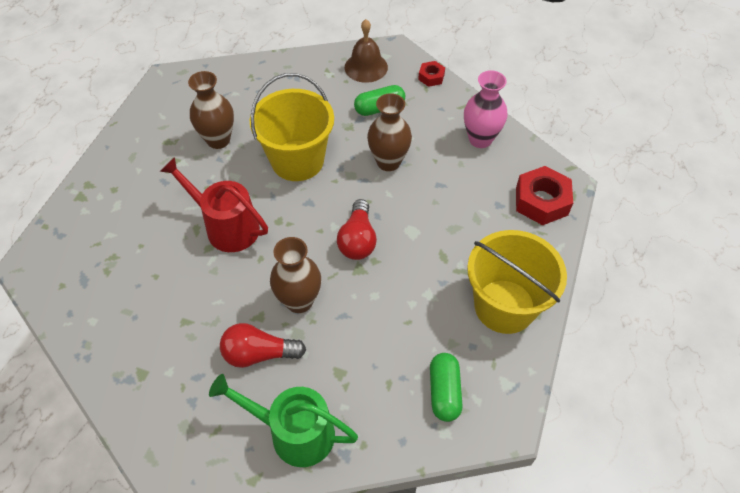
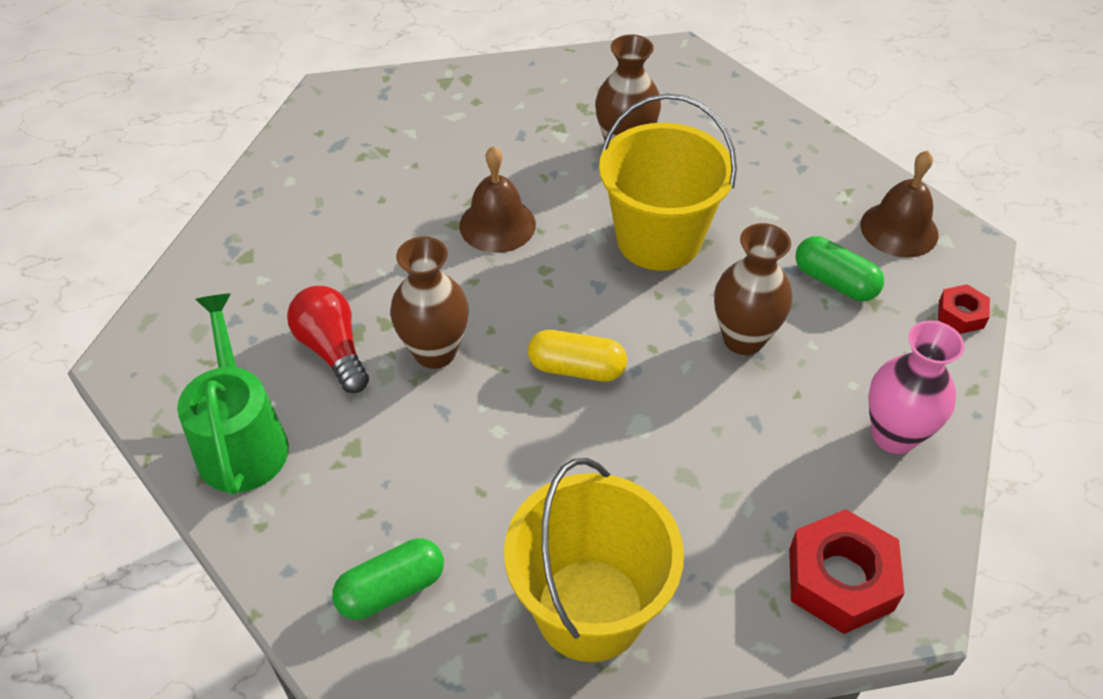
camera: 60 degrees right, 5 degrees down
(227, 227) = (497, 225): red watering can -> brown bell
(358, 240) = (576, 368): red light bulb -> yellow capsule

